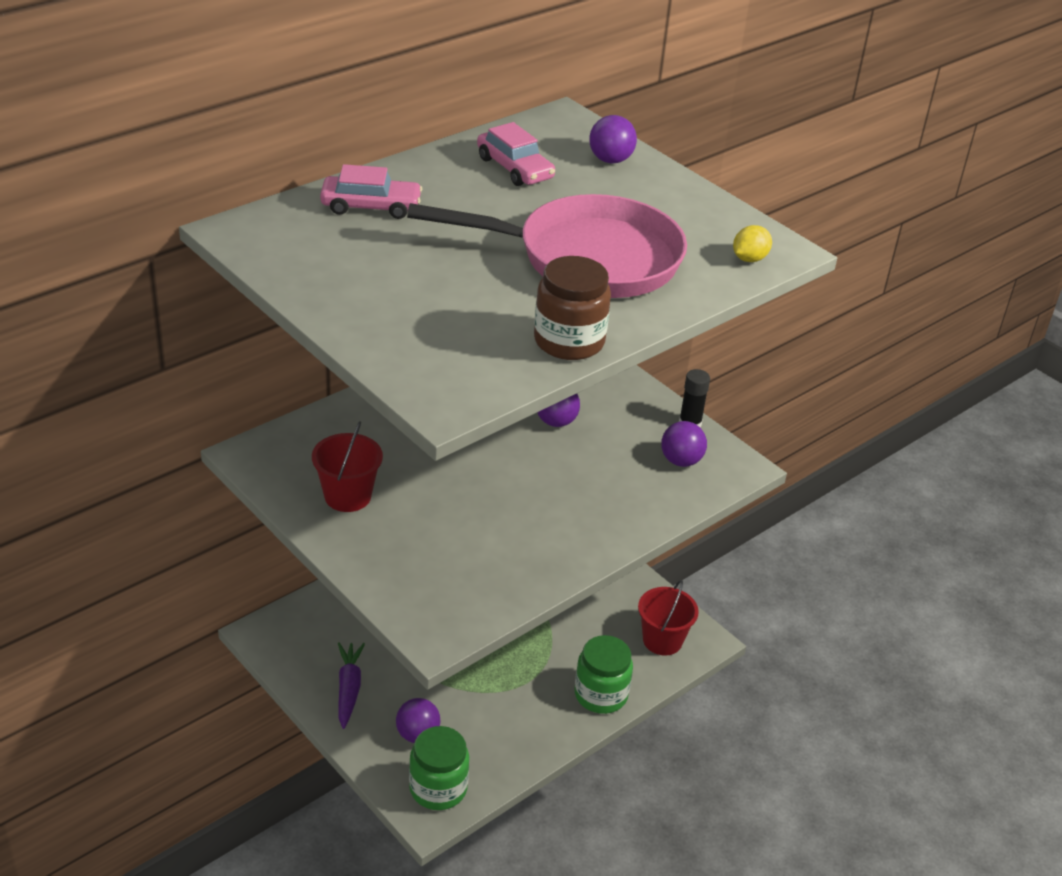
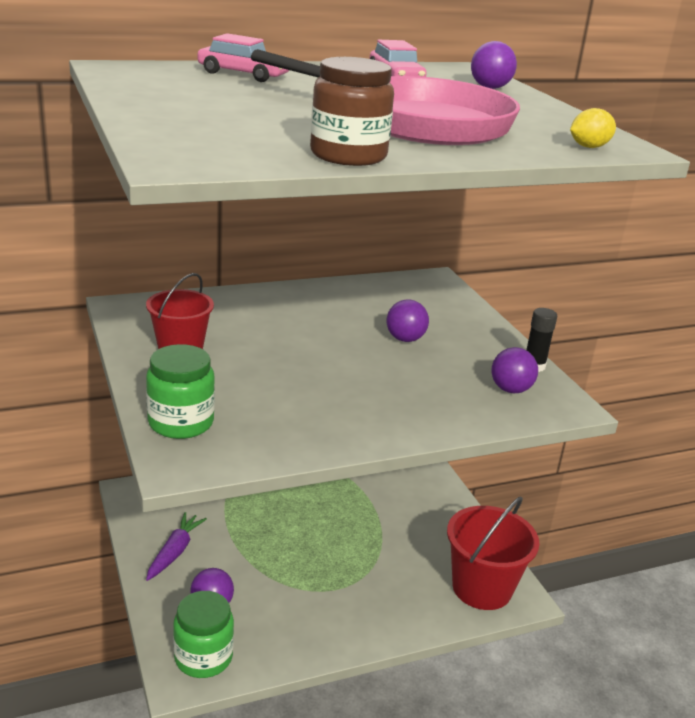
camera: 20 degrees right, 10 degrees down
(601, 694) = (400, 618): green jar -> green jar (181, 422)
(662, 640) = (481, 588): red bucket -> red bucket, size x1.52

